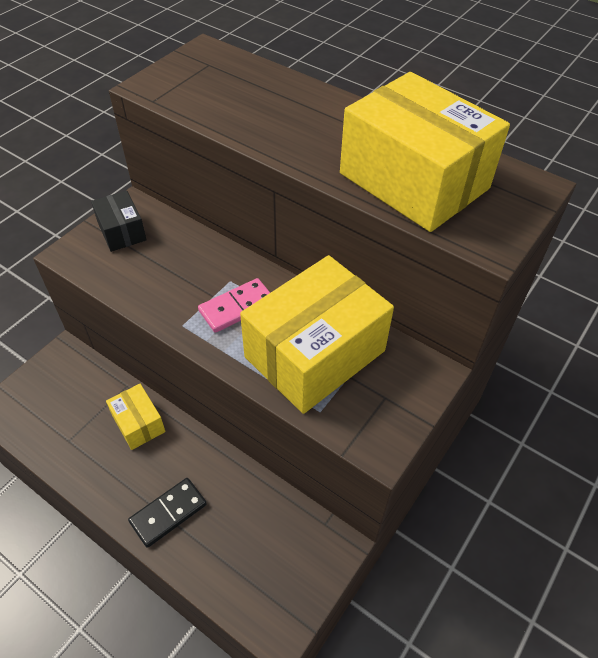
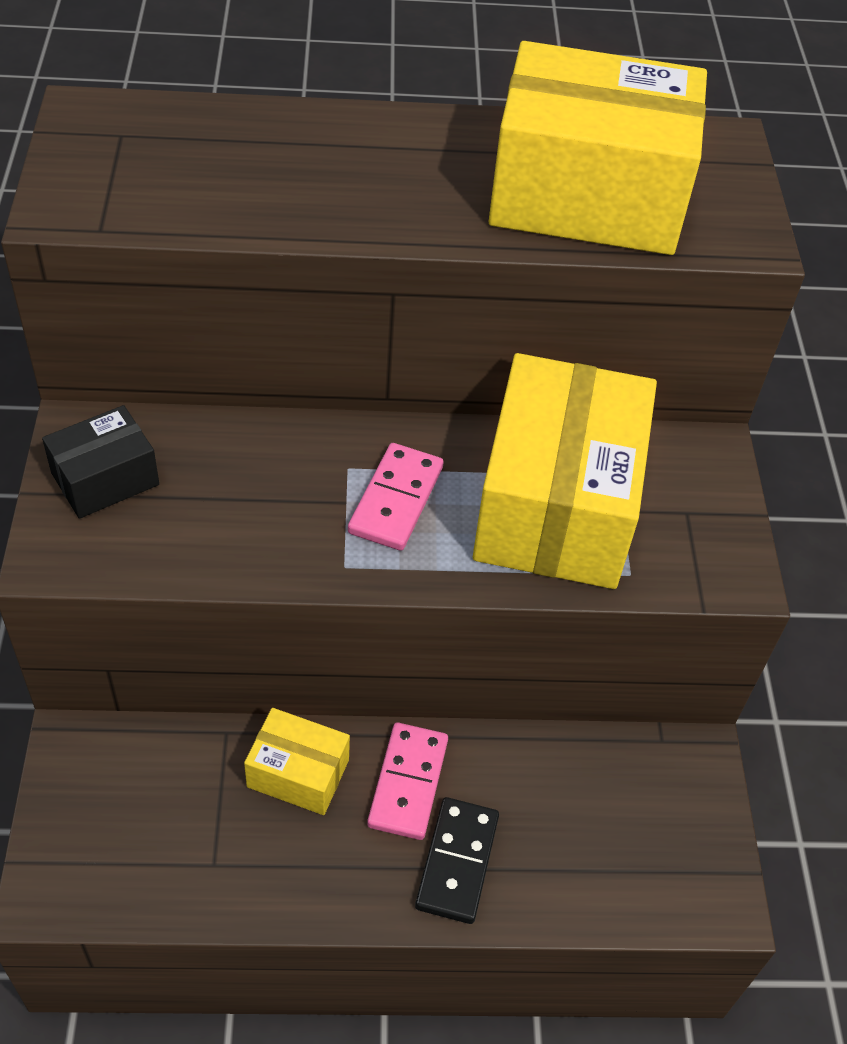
camera: 40 degrees left, 0 degrees up
(121, 231) = (105, 479): black box -> black box turned 60 degrees counterclockwise
(181, 460) = (408, 783): none -> pink domino

